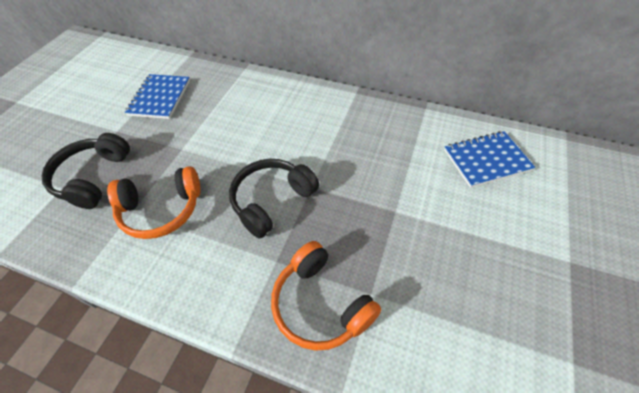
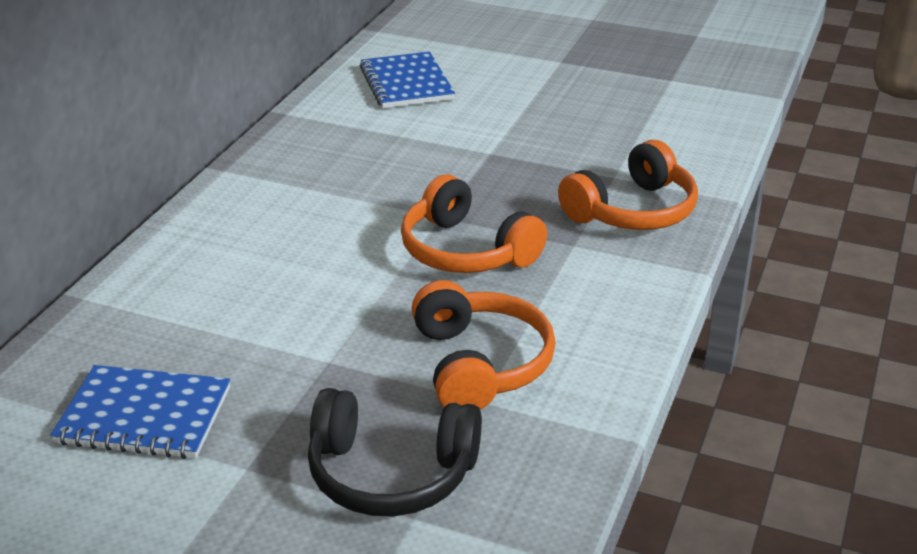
camera: 90 degrees left, 20 degrees down
(272, 201) = (466, 251): black headphones -> orange headphones

